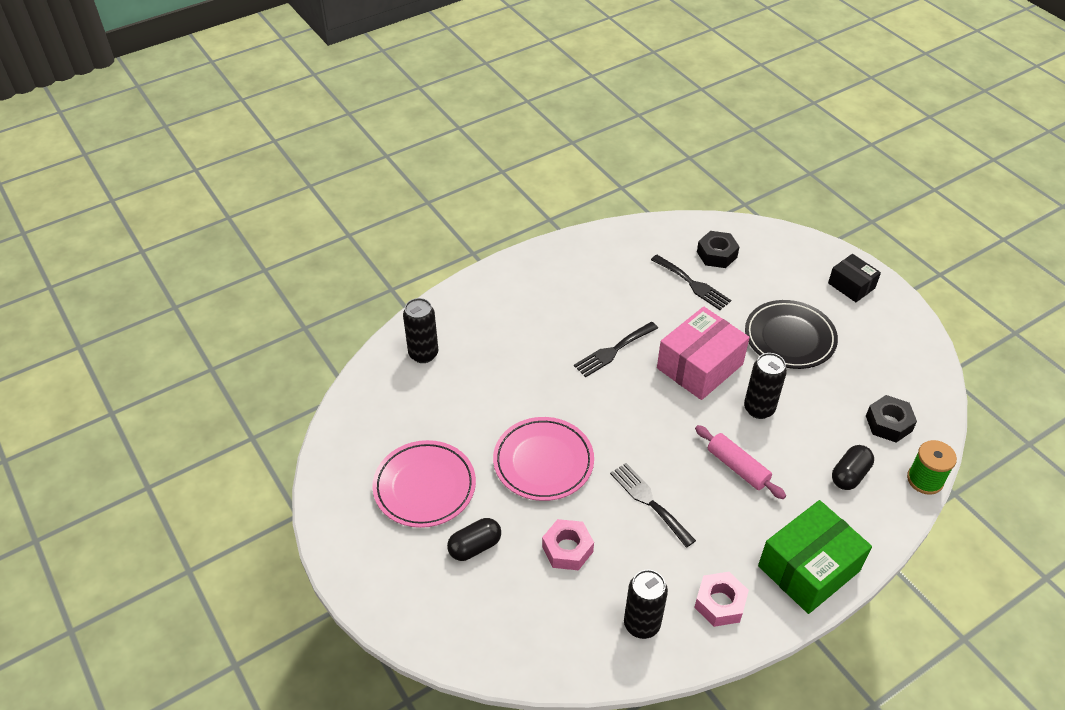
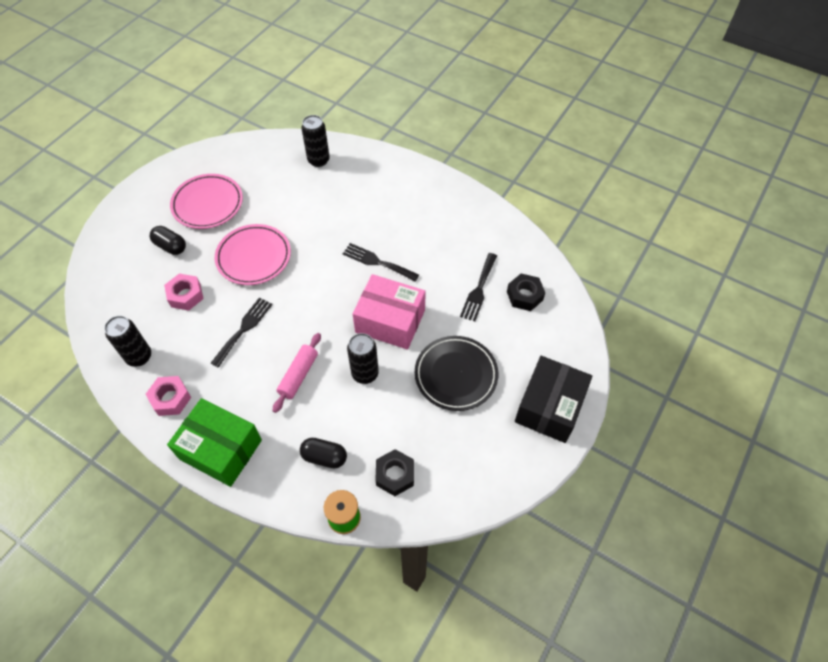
camera: 65 degrees right, 10 degrees up
(851, 285) = (549, 407): black box -> black box, size x1.74

